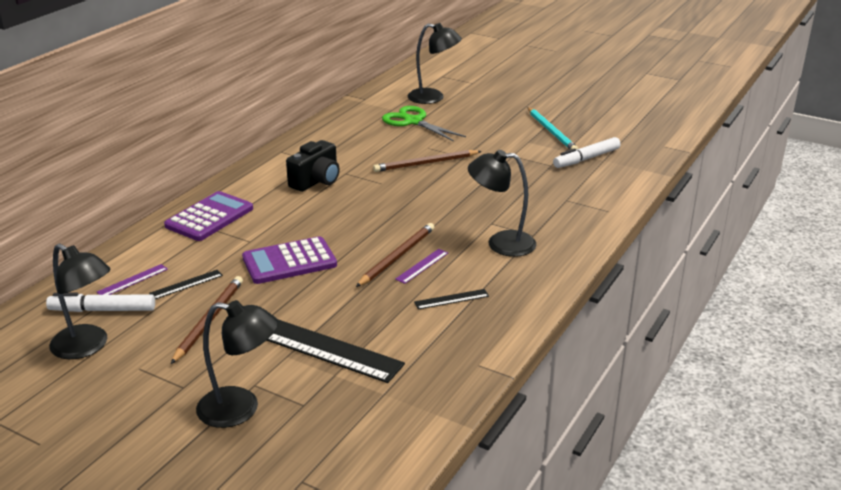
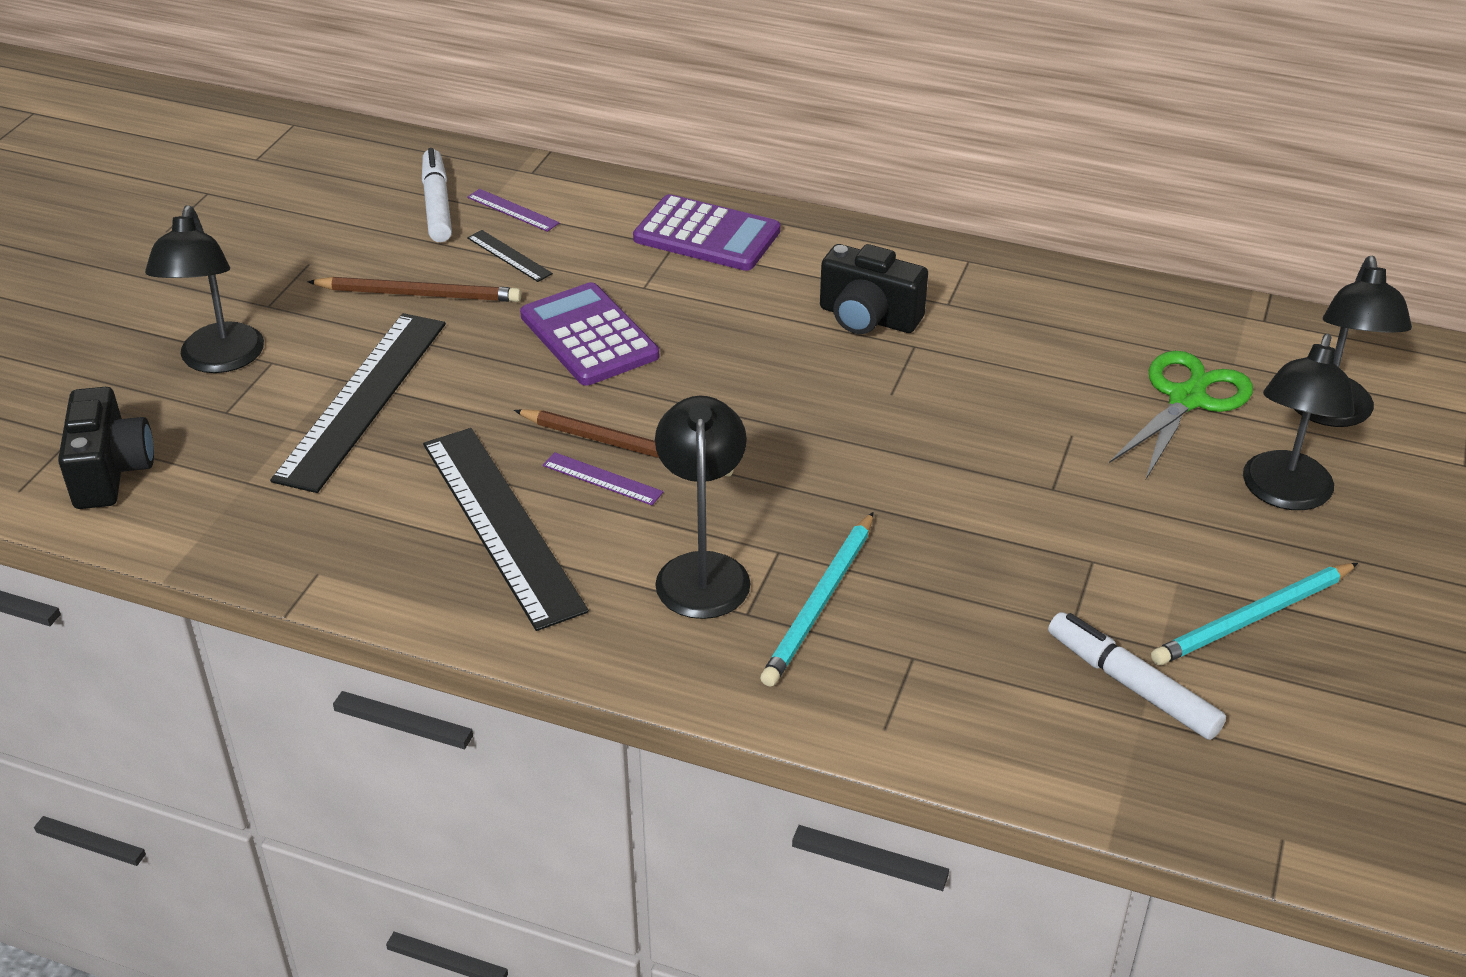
camera: 80 degrees right, 10 degrees up
(87, 347) = (353, 214): black lamp -> black lamp (1283, 494)
(352, 457) = (111, 472): none -> black camera
(425, 163) = (996, 439): brown pencil -> none
(451, 299) = (501, 524): black ruler -> black ruler, size x2.33
(529, 216) = (820, 603): none -> turquoise pencil

